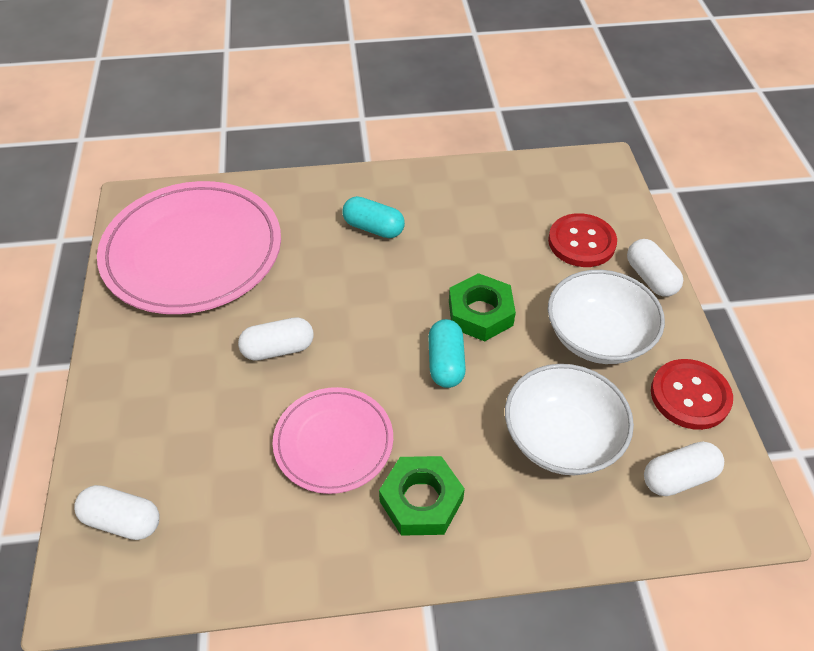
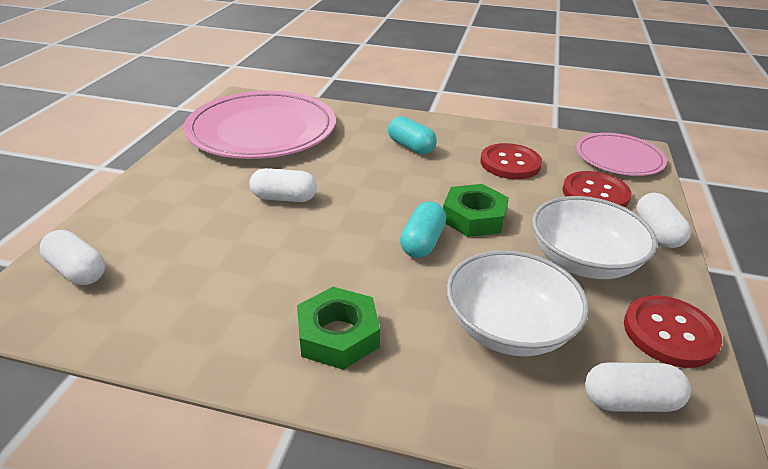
camera: 20 degrees right, 15 degrees down
(333, 442) = (287, 269): pink plate -> pink plate (619, 158)
(486, 223) = (510, 163): none -> red button

